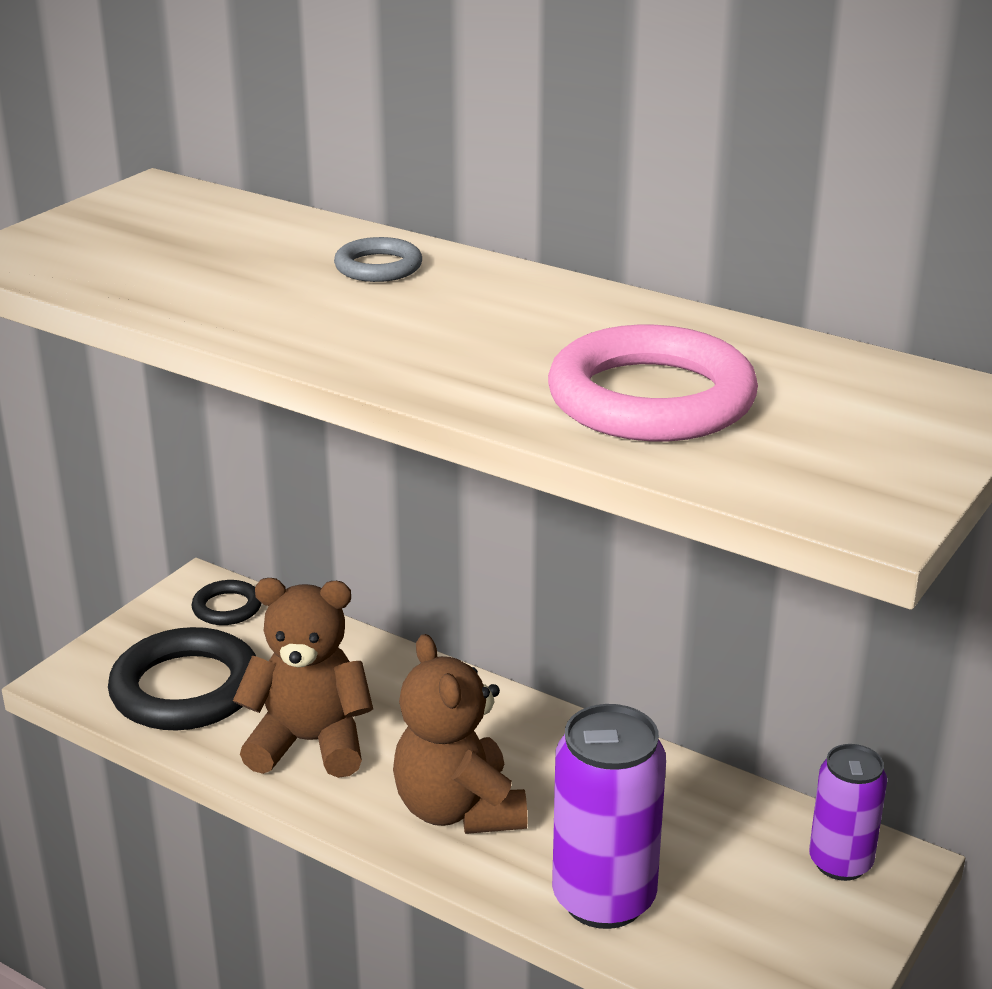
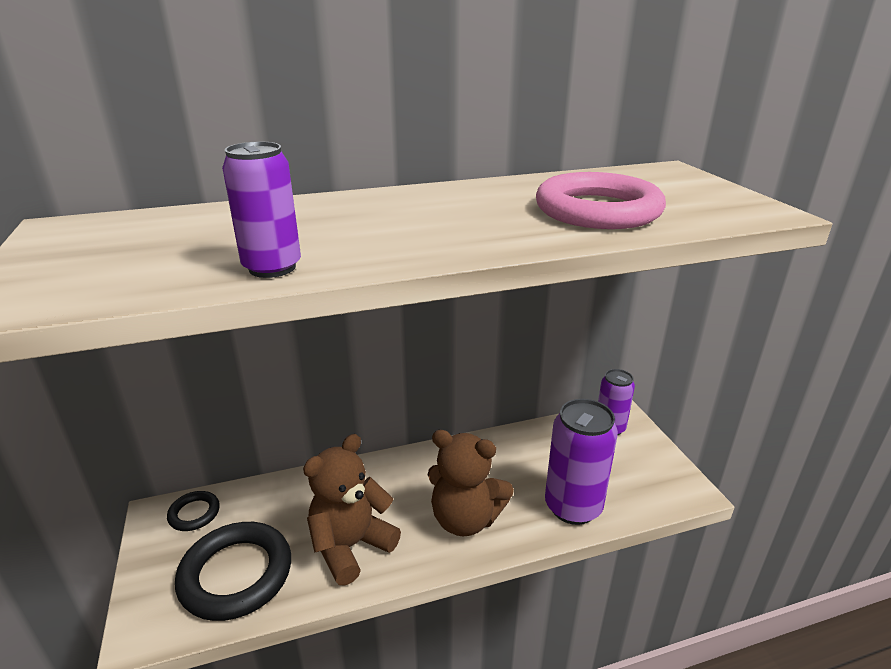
camera: 50 degrees left, 0 degrees up
(199, 307) = (272, 268): none -> purple can
(378, 267) = (327, 212): grey ring -> none

